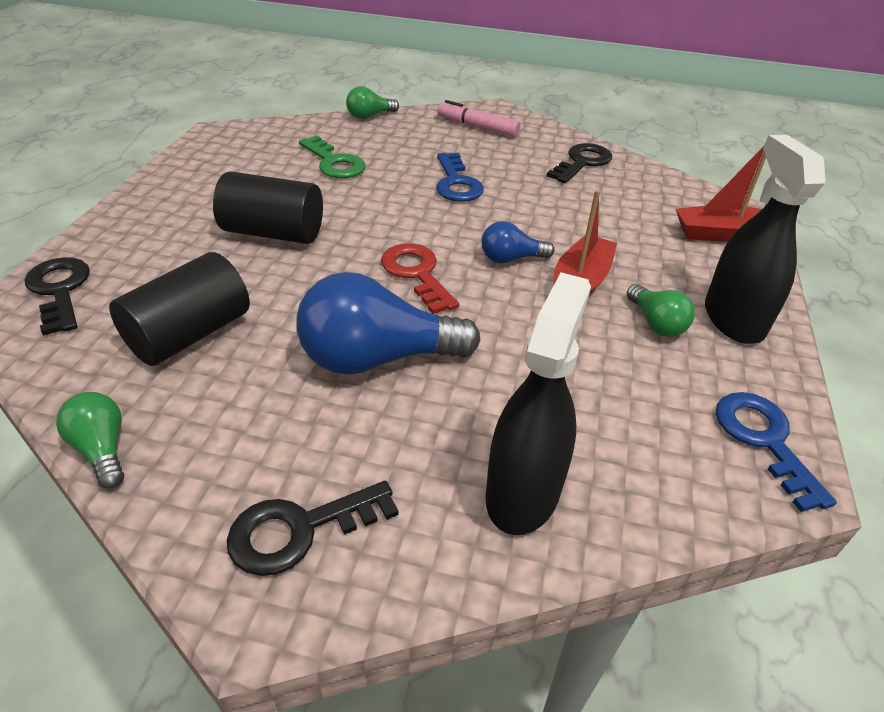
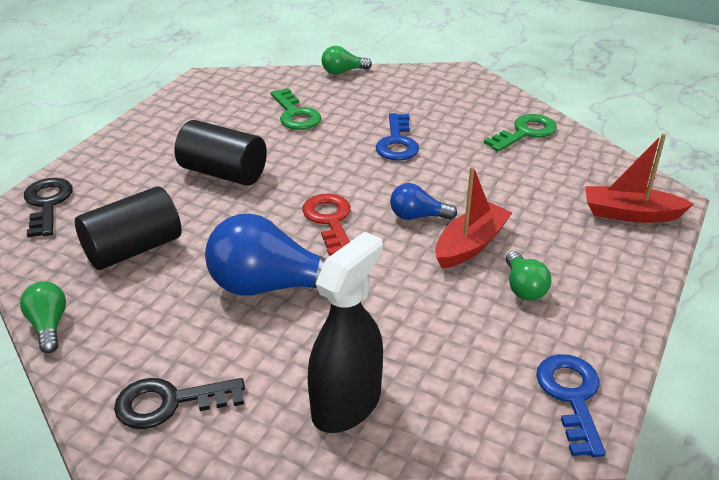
camera: 15 degrees right, 5 degrees down
(477, 127) = (439, 90): pink marker -> none
(582, 162) = (525, 132): black key -> green key
(733, 319) = (599, 293): black spray bottle -> none

